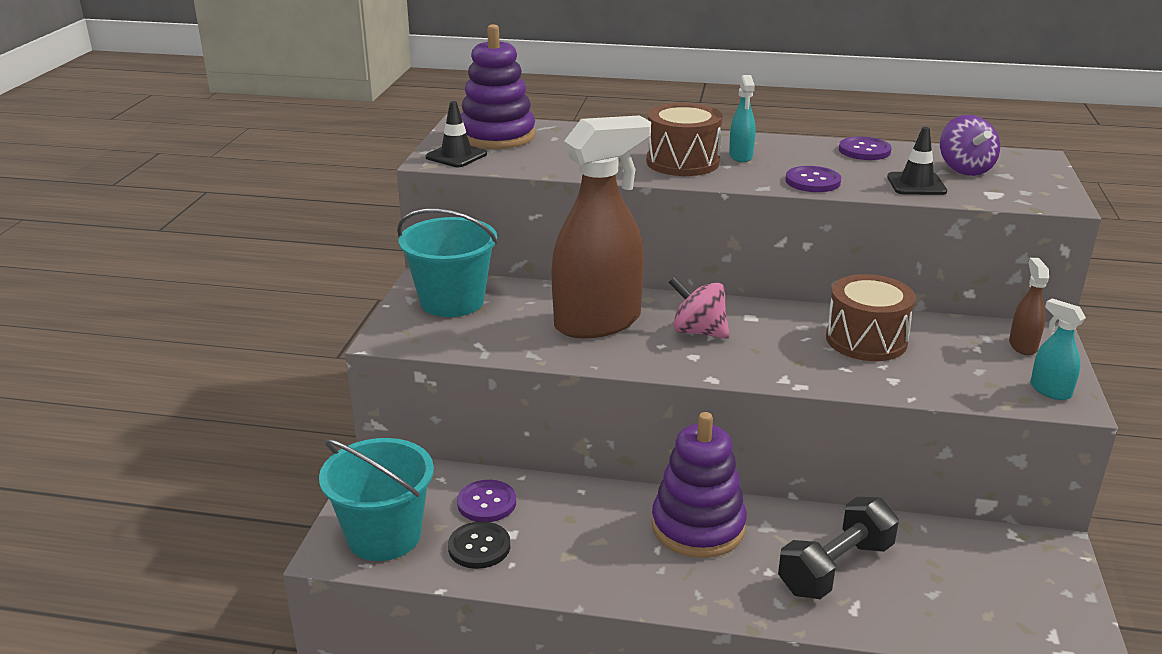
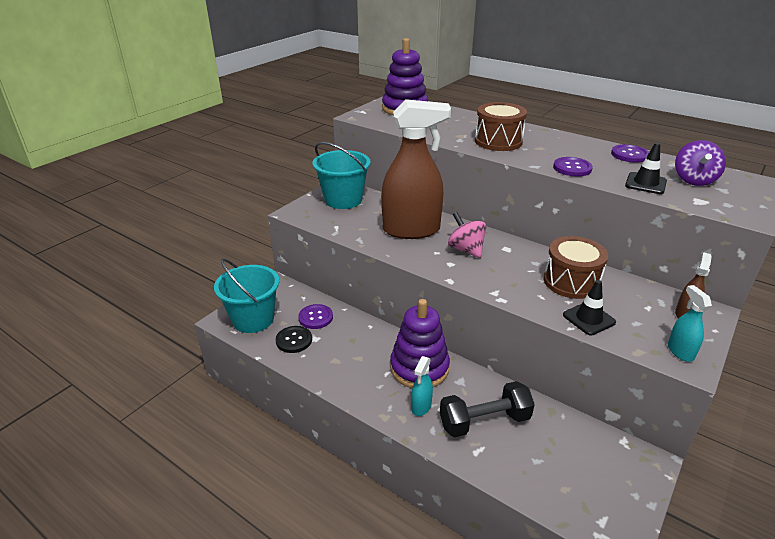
camera: 25 degrees right, 5 degrees up
(456, 156) = (371, 116): black traffic cone -> black traffic cone (589, 318)
(741, 156) = (539, 144): turquoise spray bottle -> turquoise spray bottle (421, 406)

